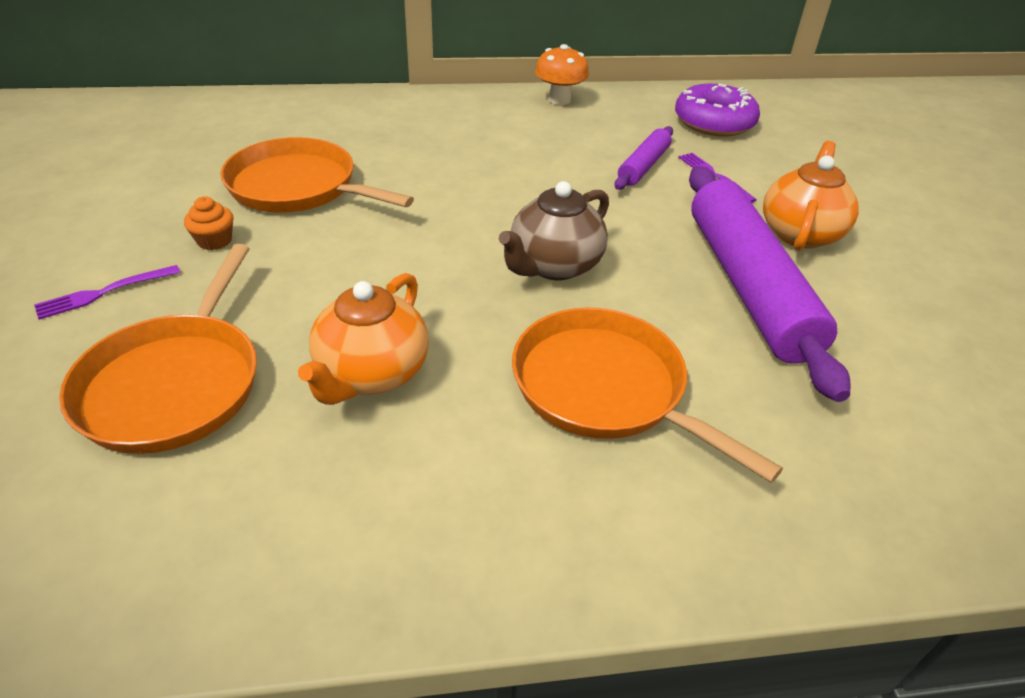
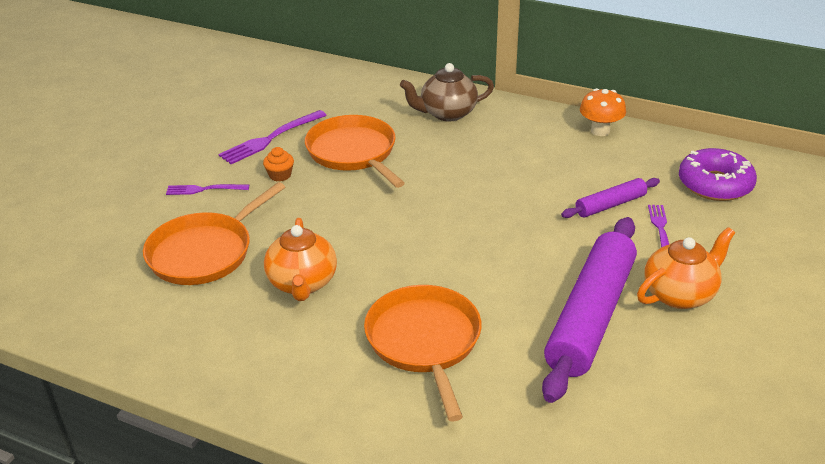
camera: 35 degrees right, 5 degrees down
(162, 199) = (270, 139): none -> purple fork
(371, 374) = (302, 283): orange teapot -> orange teapot turned 60 degrees counterclockwise
(554, 266) = (467, 257): brown teapot -> brown teapot (447, 113)

